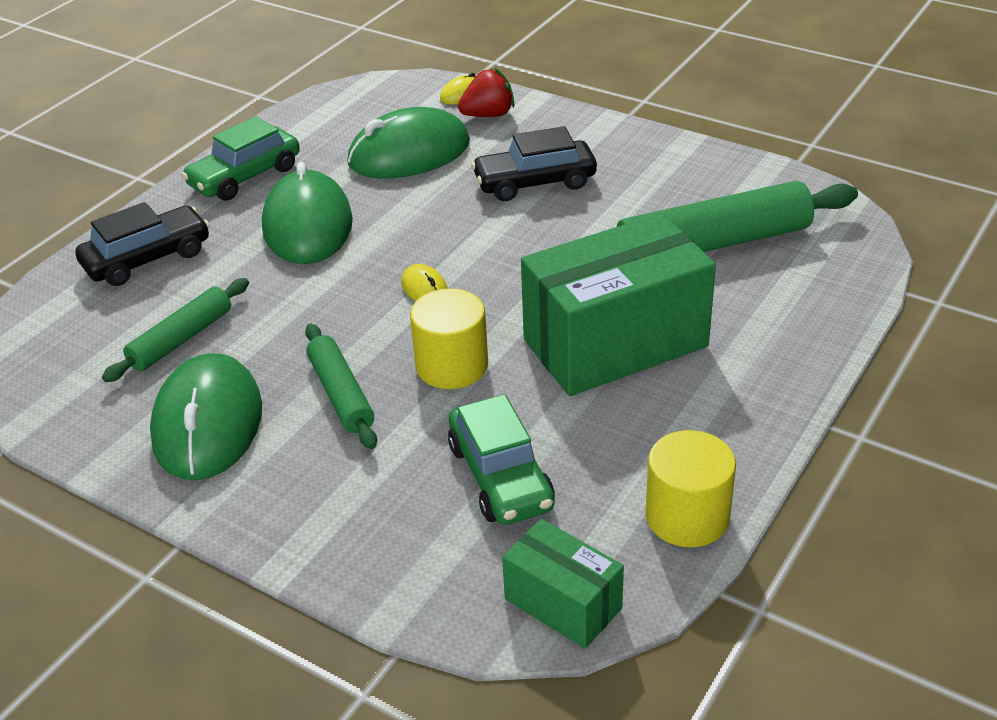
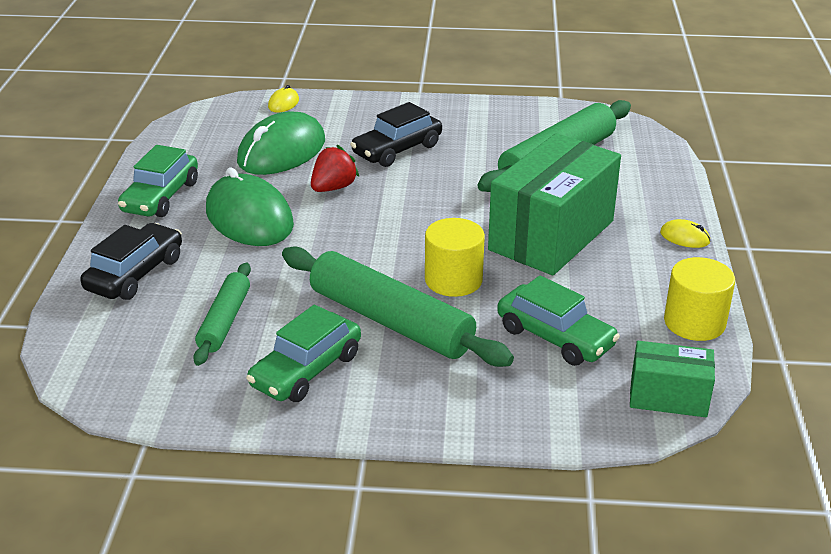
camera: 30 degrees left, 5 degrees down
(208, 423) = (306, 370): green mouse -> green car
(341, 394) = (391, 321): green rolling pin -> green rolling pin, size x1.76
(424, 288) = (384, 237): yellow mouse -> yellow mouse (684, 237)
(488, 115) = (318, 113): red strawberry -> red strawberry (333, 188)

